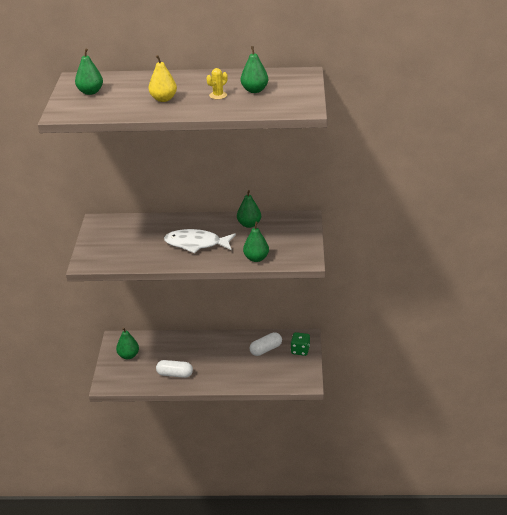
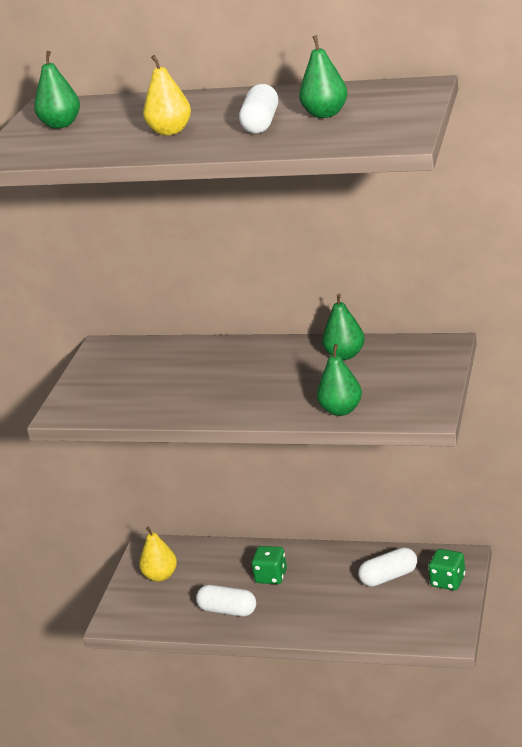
camera: 15 degrees right, 5 degrees down
(128, 355) = (160, 576): green pear -> yellow pear
(196, 244) = (248, 385): white fish -> none
(196, 353) = (271, 576): none -> green dice
(218, 95) = (261, 123): yellow cactus -> white capsule

